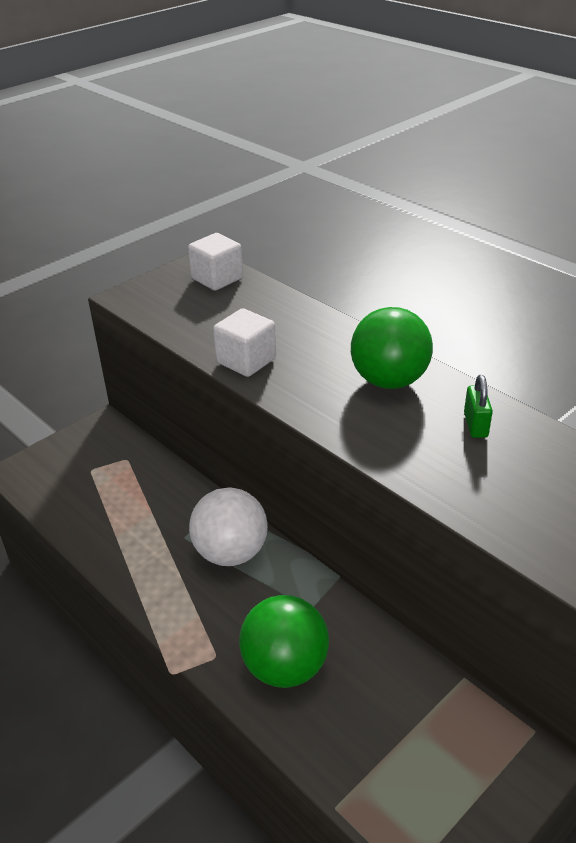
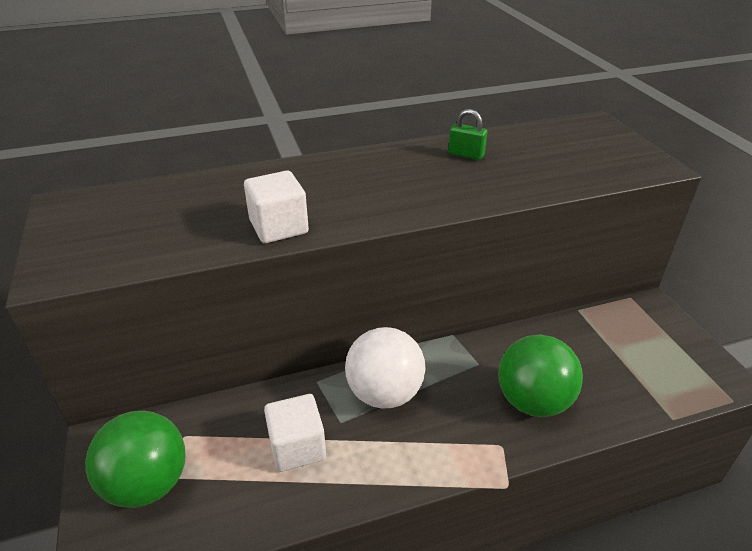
camera: 65 degrees left, 0 degrees up
(217, 279) = (111, 205): white cube -> white cube (297, 447)
(389, 381) = (381, 169): green ball -> green ball (148, 484)

